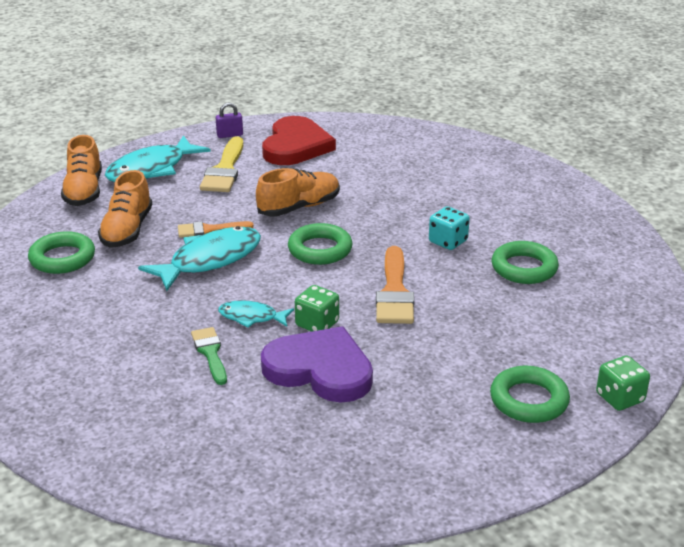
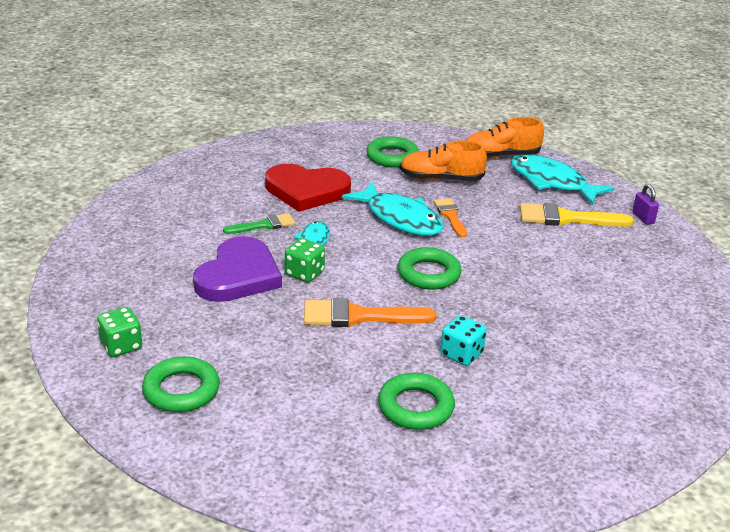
camera: 85 degrees right, 0 degrees up
(296, 146) = (638, 257): red heart -> red heart (306, 191)
(299, 207) = (506, 261): orange shoe -> none
(619, 398) = (176, 453): green dice -> green dice (121, 346)

